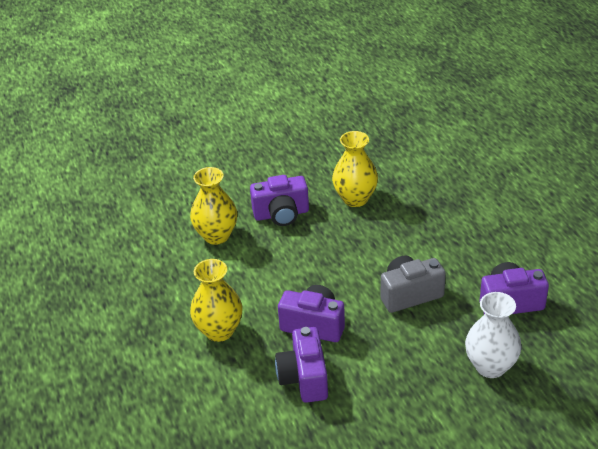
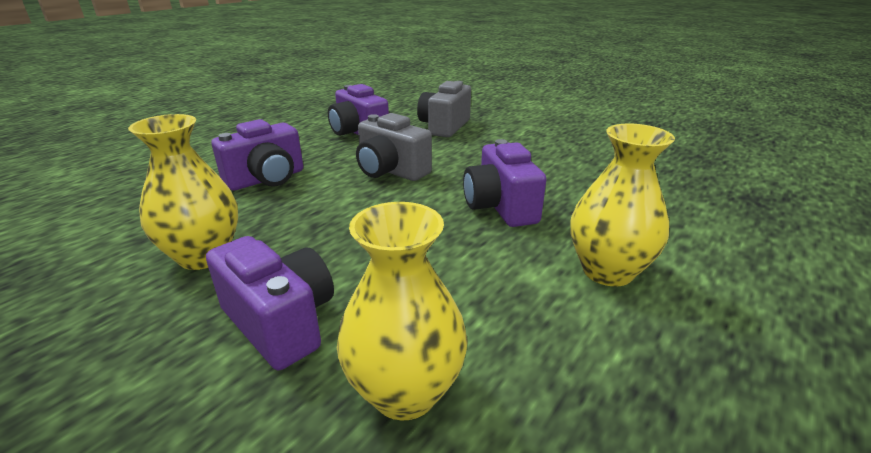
camera: 125 degrees left, 10 degrees down
(304, 378) = (576, 189): purple camera -> purple camera (267, 179)
(490, 366) = (444, 126): white vase -> grey camera

